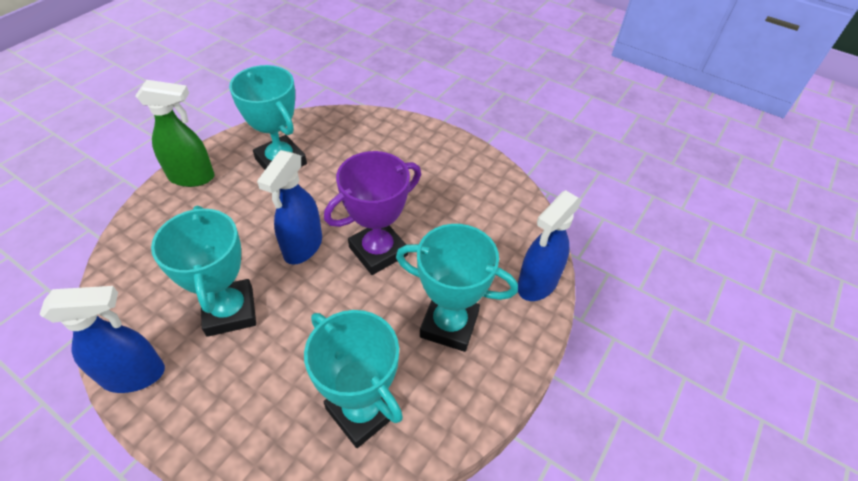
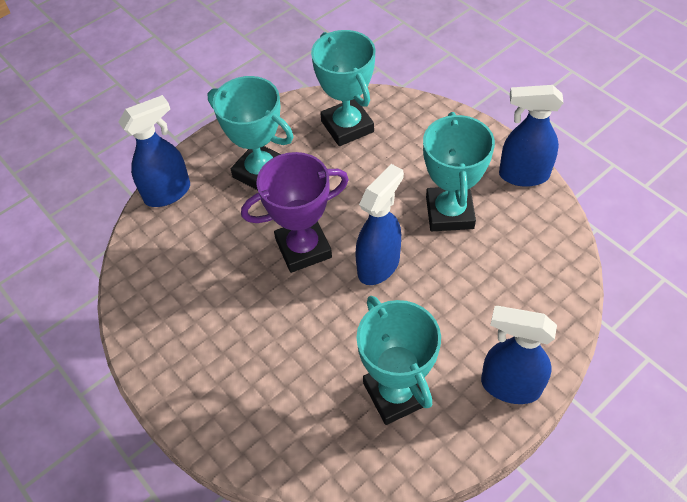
camera: 160 degrees left, 5 degrees up
(192, 177) = (509, 386): green spray bottle -> blue spray bottle

